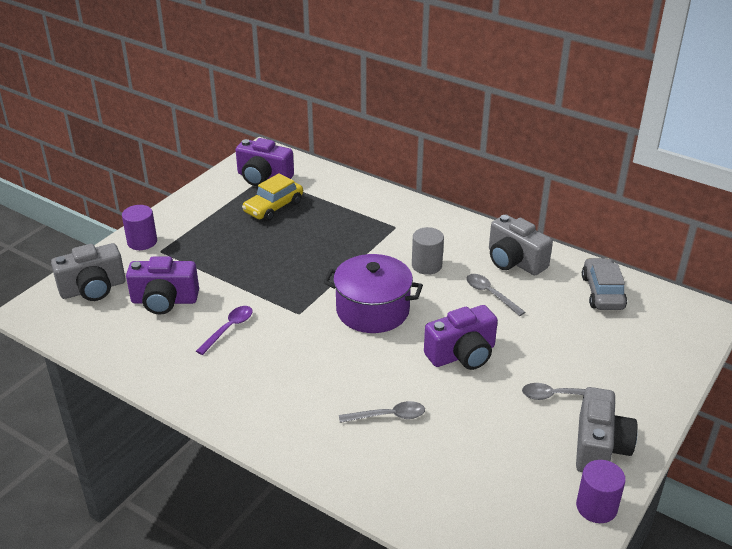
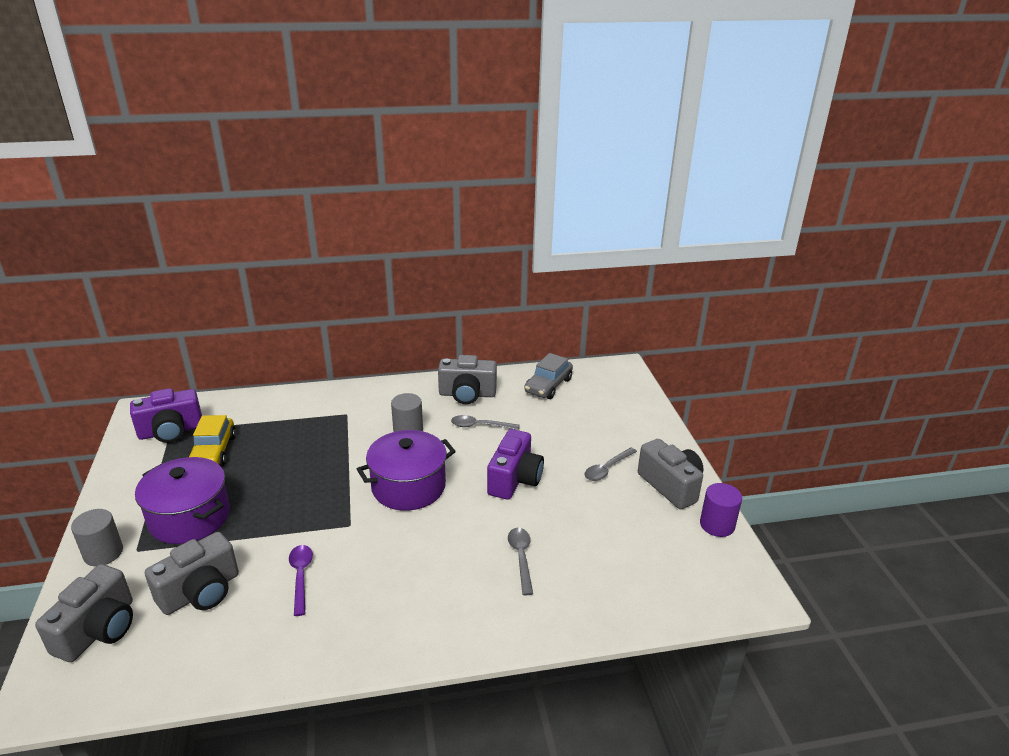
camera: 45 degrees left, 5 degrees down
(142, 242) = (103, 553): purple cylinder -> grey cylinder
(164, 301) = (201, 592): purple camera -> grey camera
(210, 246) = (189, 517): none -> purple pot
(388, 416) = (521, 557): grey spoon -> grey spoon turned 45 degrees counterclockwise
(602, 292) = (548, 385): grey car -> grey car turned 105 degrees counterclockwise

